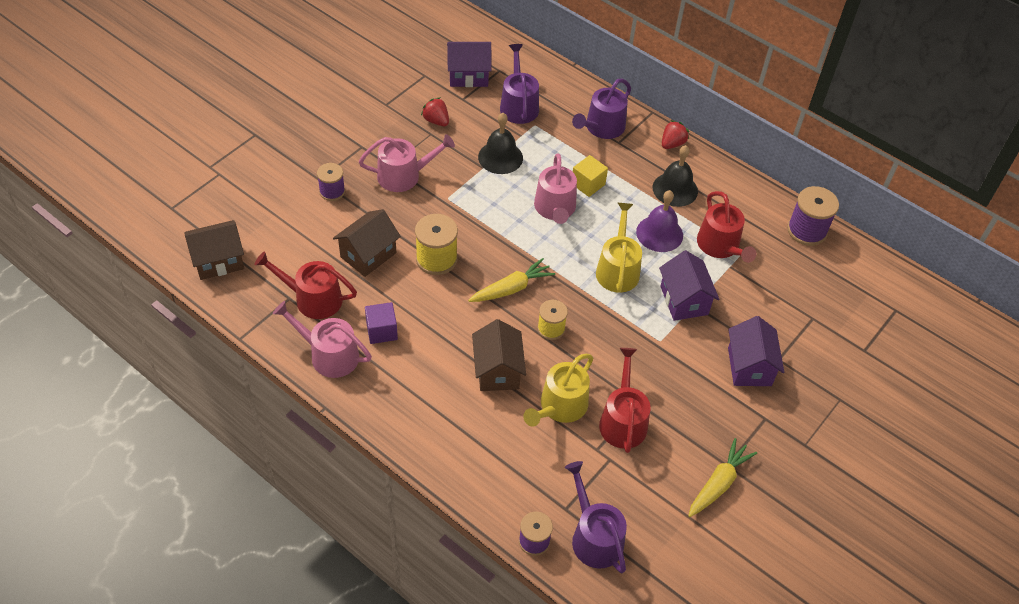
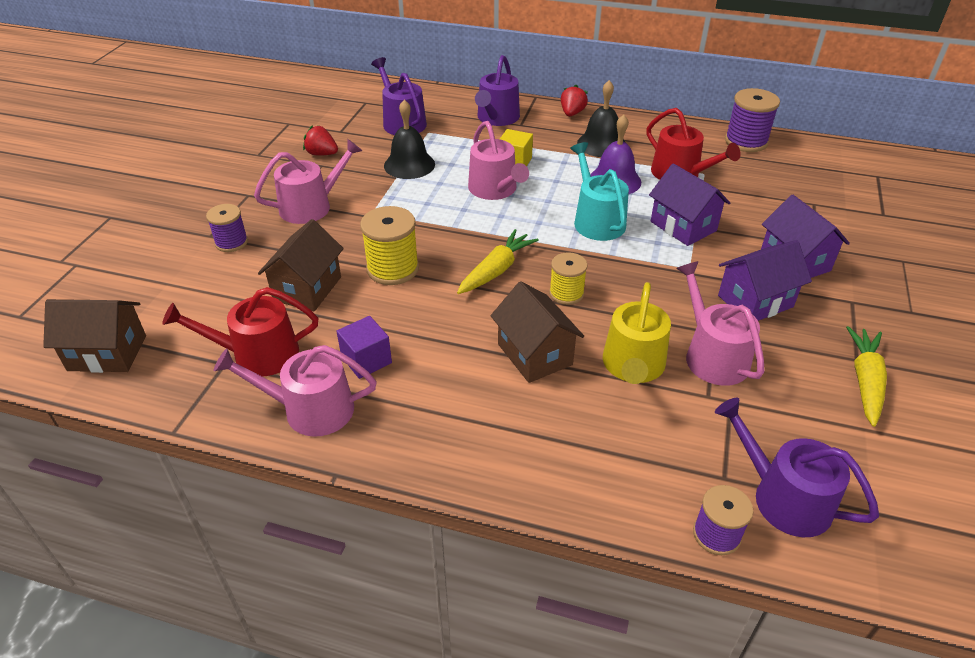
camera: 20 degrees left, 10 degrees down
(218, 261) = (107, 353): brown house -> brown house turned 45 degrees clockwise
(468, 76) = (336, 113): purple house -> purple house (755, 301)
(617, 269) = (596, 220): yellow watering can -> turquoise watering can
(623, 420) = (712, 355): red watering can -> pink watering can

